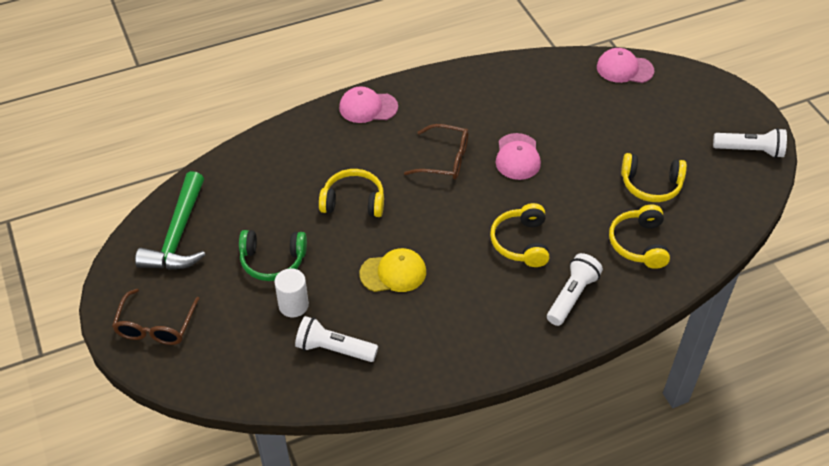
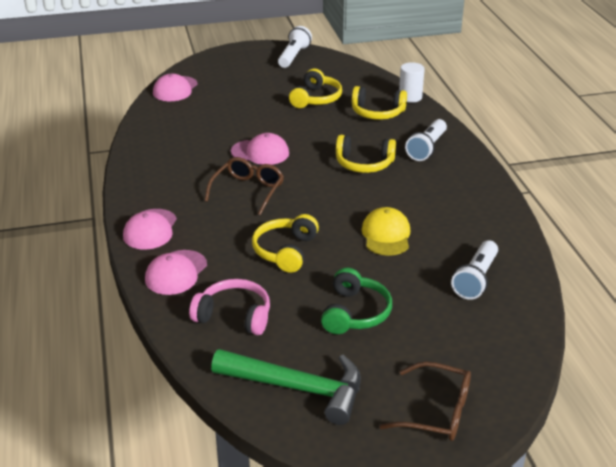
camera: 80 degrees left, 15 degrees down
(259, 183) = (234, 316): none -> pink headphones
(293, 305) = (418, 302): white cylinder -> white cylinder (410, 97)
(310, 136) = (176, 273): none -> pink cap
(572, 296) = (427, 148): white flashlight -> white flashlight turned 105 degrees counterclockwise

